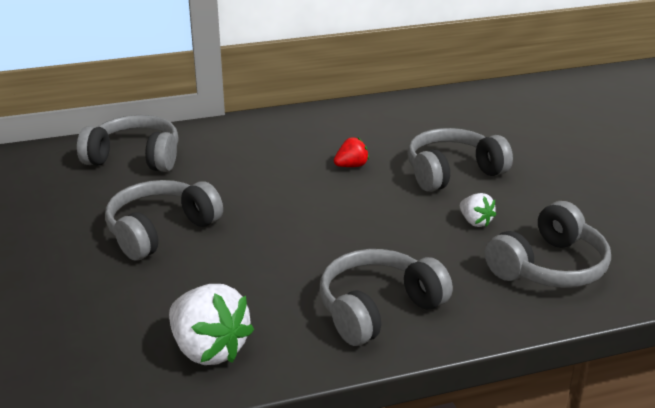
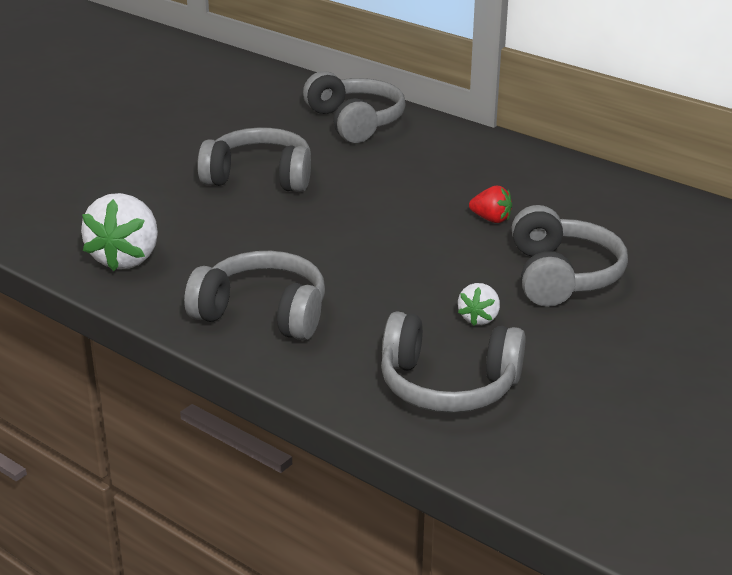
camera: 55 degrees right, 0 degrees up
(452, 172) = (562, 276): grey headphones -> grey headphones turned 60 degrees clockwise

